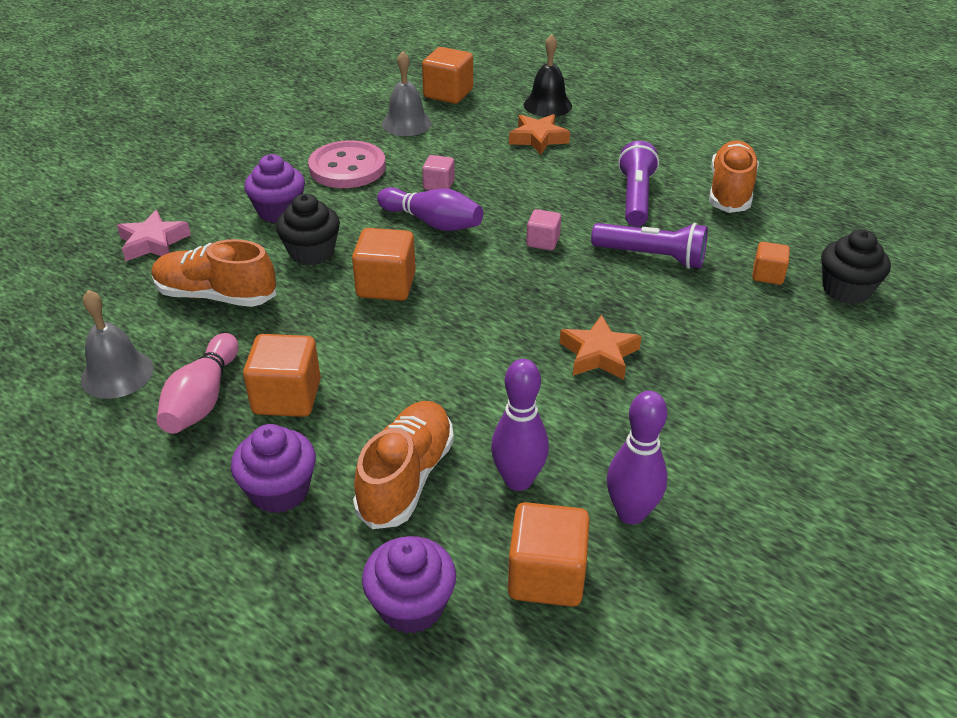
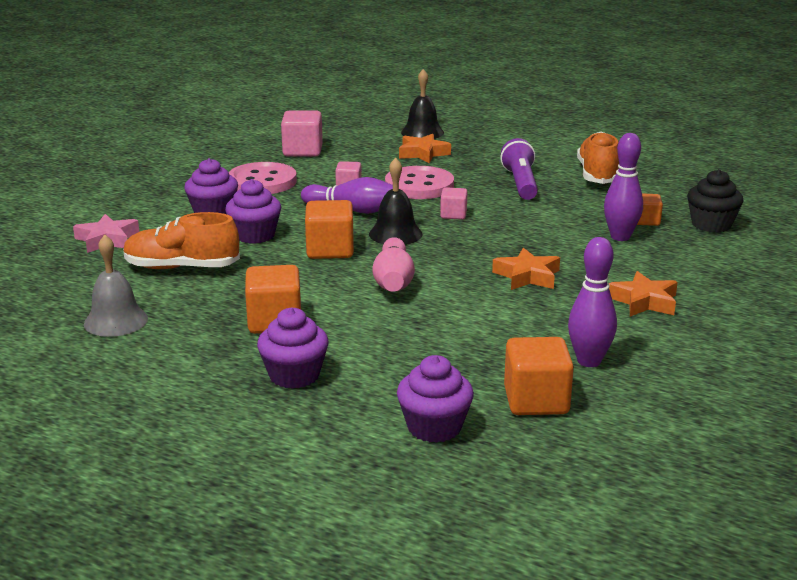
camera: 10 degrees left, 15 degrees down
(203, 399) = (201, 329): pink bowling pin -> pink bowling pin (393, 280)
(312, 252) = (255, 235): black cupcake -> purple cupcake
(406, 123) = (302, 151): grey bell -> pink cube
(406, 478) = (398, 358): orange shoe -> none
(448, 94) = (331, 130): orange cube -> none
(467, 266) = (395, 234): none -> black bell
(518, 190) = (419, 186): none -> pink button
(518, 480) = (491, 352): purple bowling pin -> purple bowling pin (620, 237)
(652, 257) = (548, 217): purple flashlight -> none
(727, 415) = (644, 301): none -> orange star

